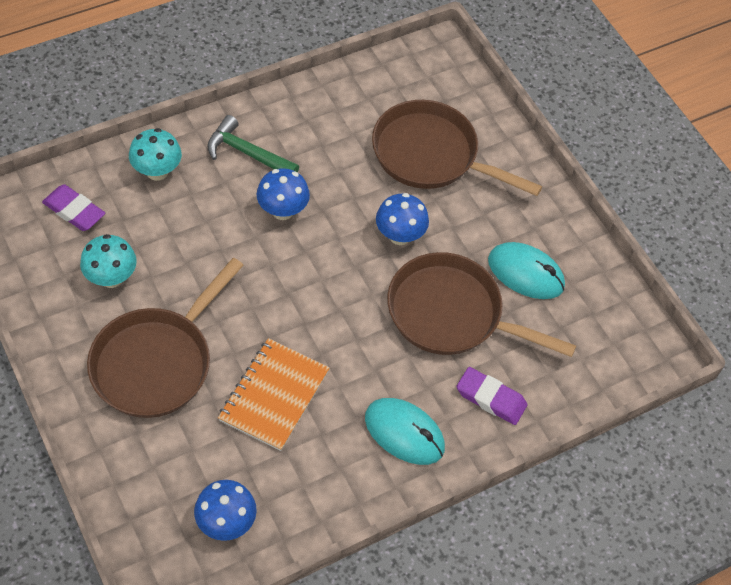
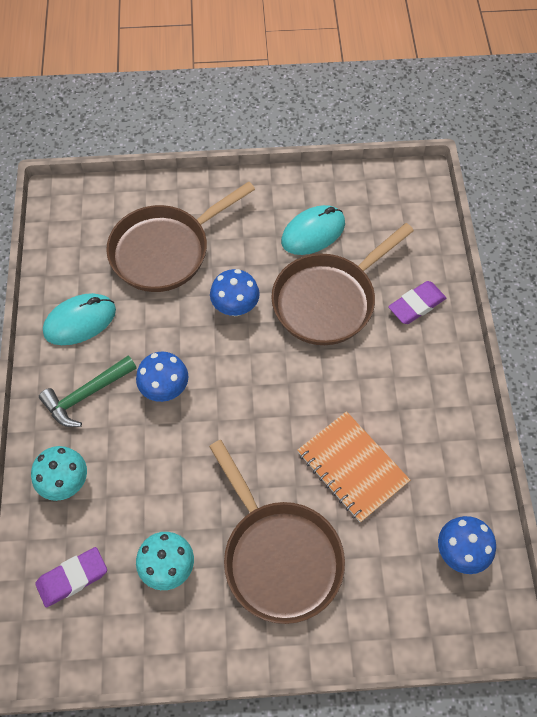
camera: 60 degrees left, 5 degrees up
(404, 433) = (424, 379): turquoise mouse -> turquoise mouse (80, 321)

